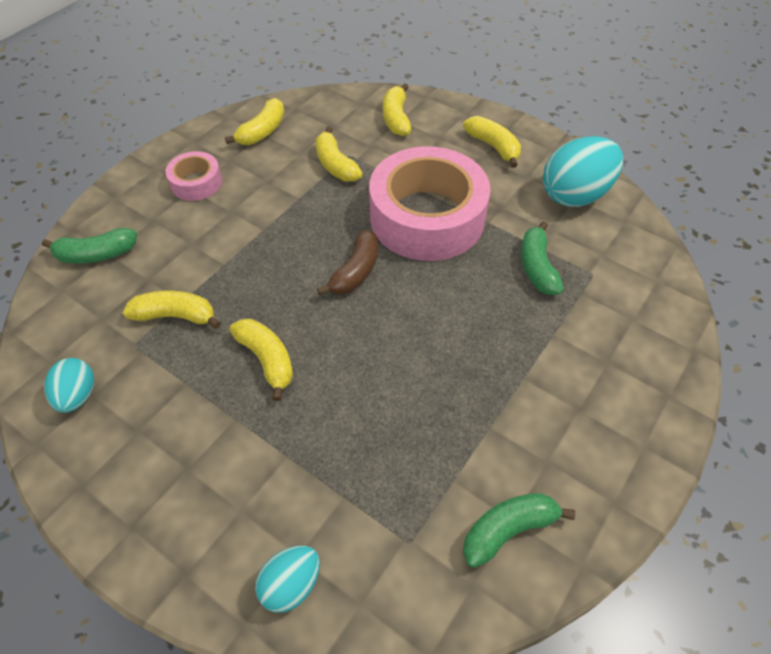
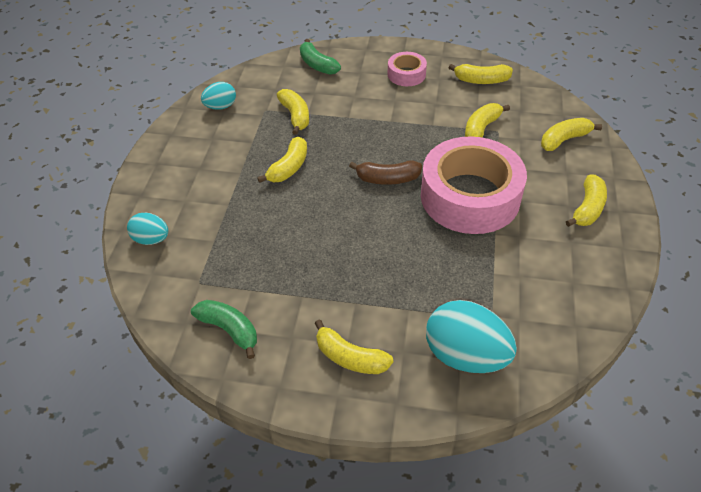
camera: 65 degrees right, 5 degrees down
(537, 267) = (470, 279): green banana -> none
(575, 195) = (577, 280): turquoise egg -> turquoise egg (465, 355)
(598, 413) = (350, 357): none -> yellow banana

